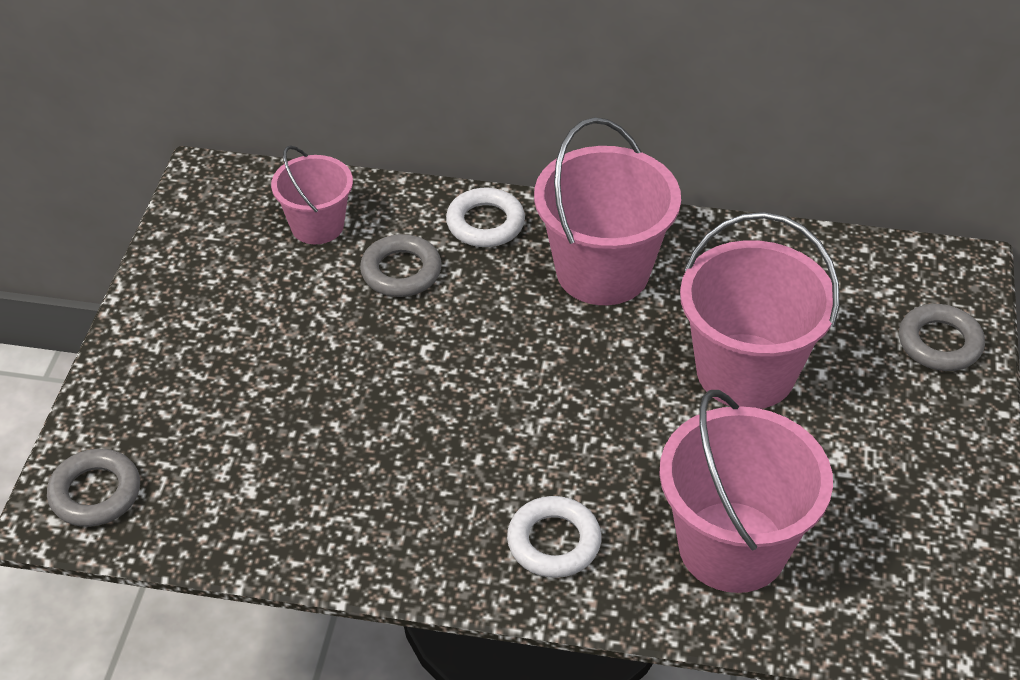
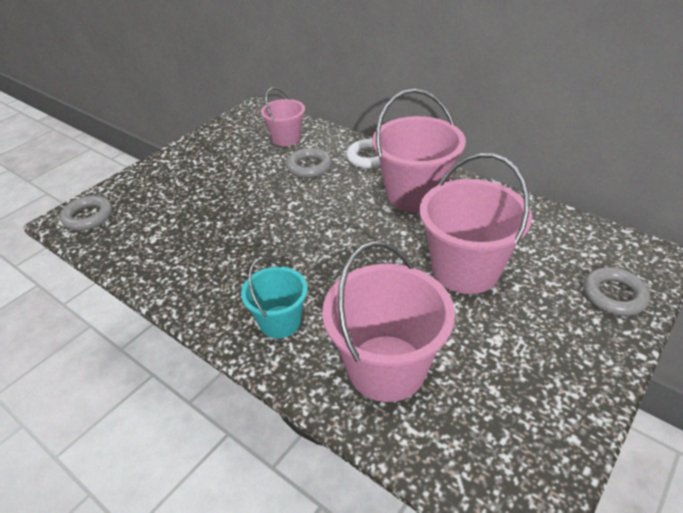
camera: 30 degrees right, 5 degrees down
(554, 542) = (280, 322): white ring -> turquoise bucket

